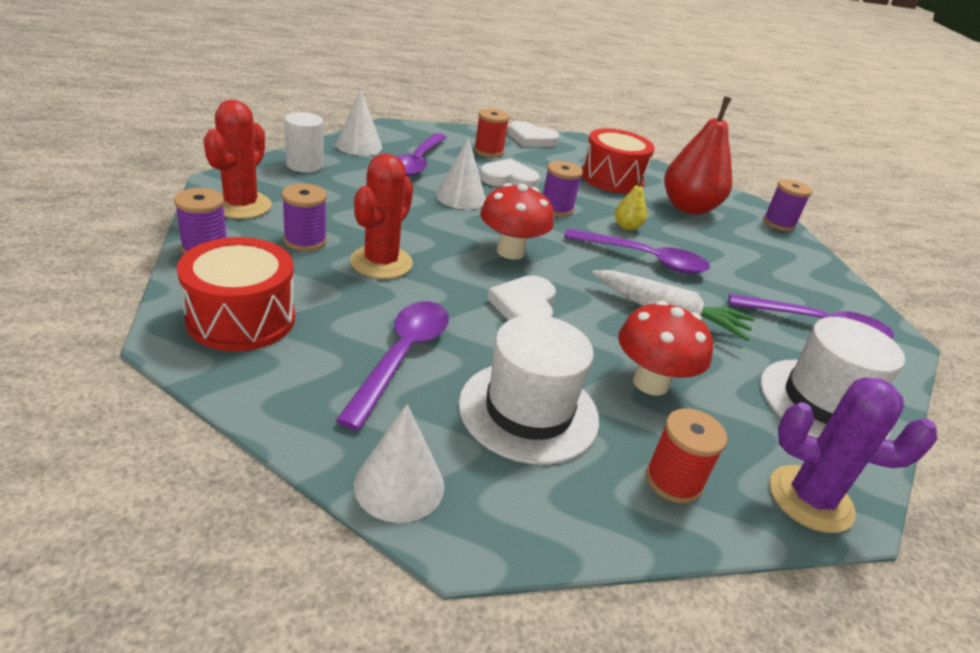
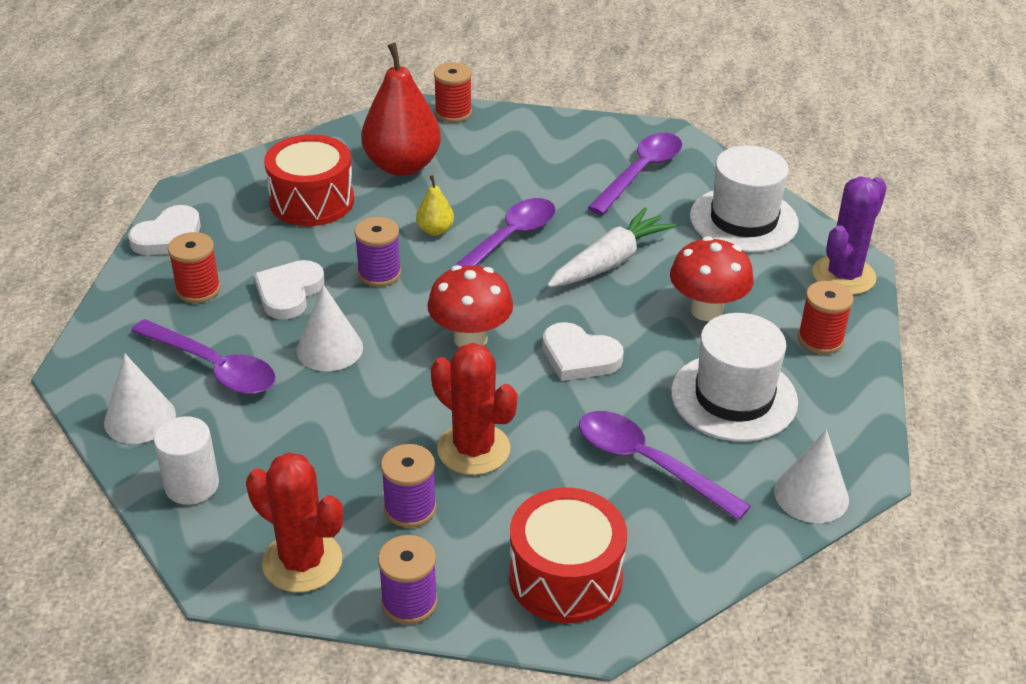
camera: 65 degrees left, 5 degrees up
(778, 223) = (453, 113): purple spool -> red spool

